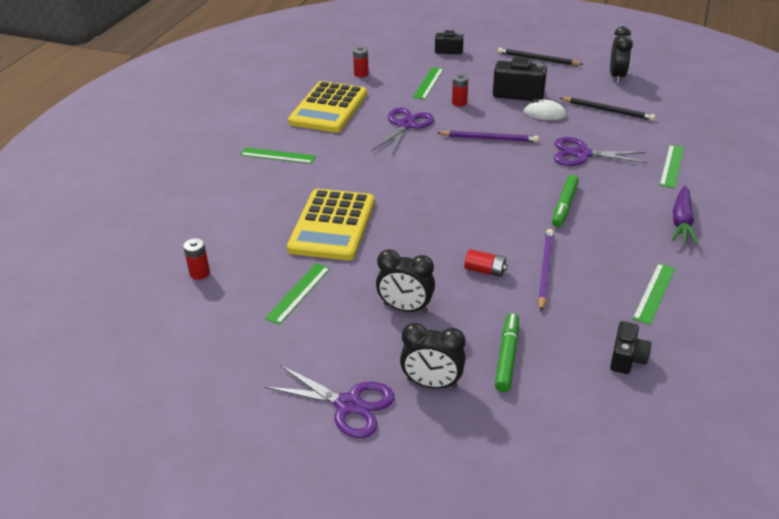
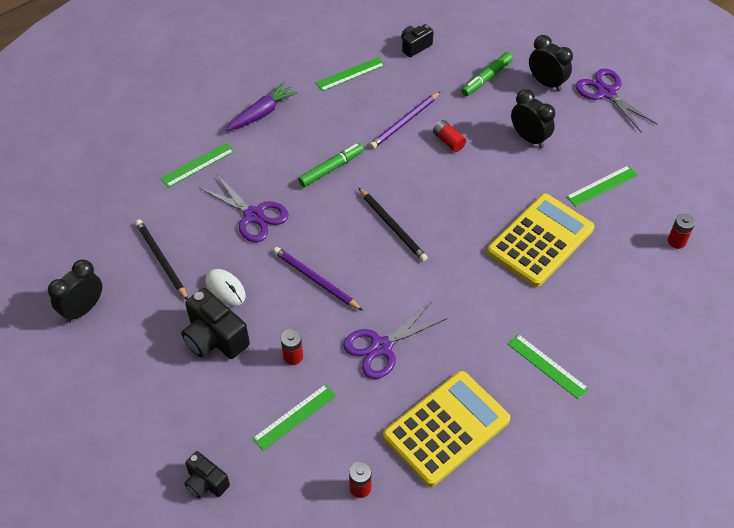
camera: 150 degrees left, 15 degrees up
(537, 59) = (125, 394): black pencil -> black pencil (392, 226)

